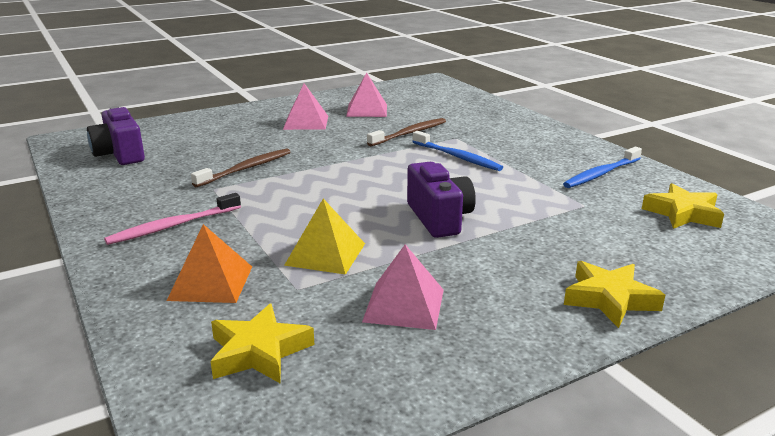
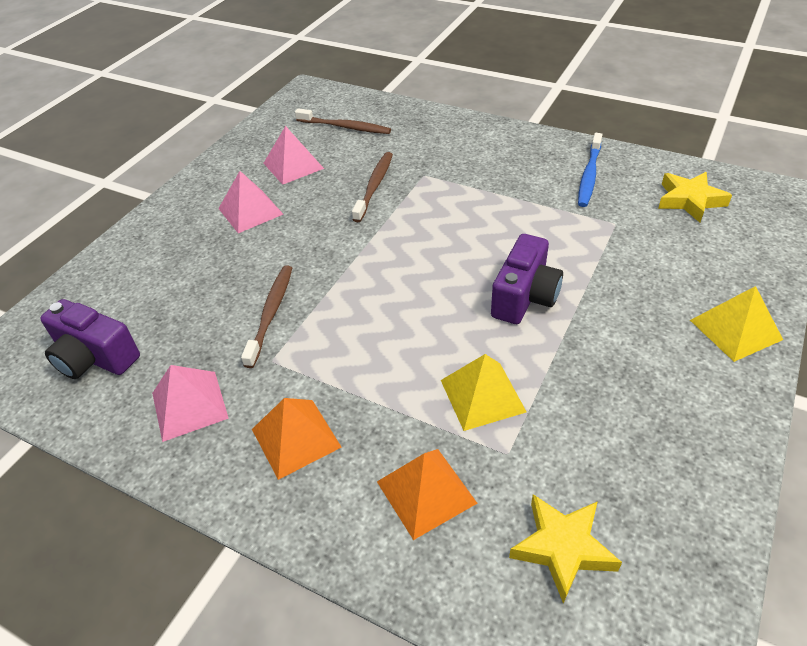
camera: 30 degrees left, 20 degrees up
(172, 226) = (296, 438): pink toothbrush -> orange pyramid
(404, 305) = (610, 422): pink pyramid -> pink pyramid (189, 405)
(432, 102) = (345, 127): none -> brown toothbrush
(439, 218) = (524, 297): purple camera -> purple camera turned 75 degrees clockwise
(457, 157) = (454, 203): blue toothbrush -> none
(609, 299) = (735, 329): yellow star -> yellow pyramid

